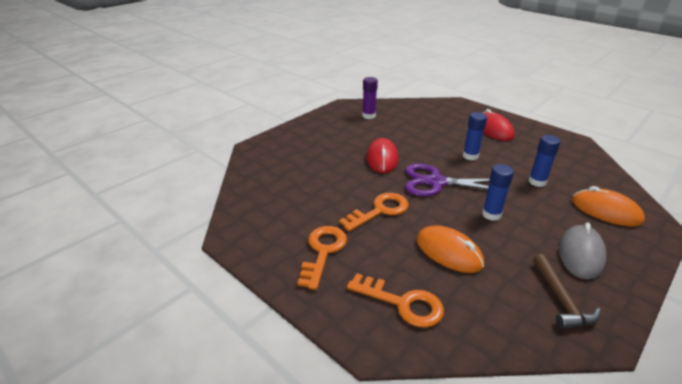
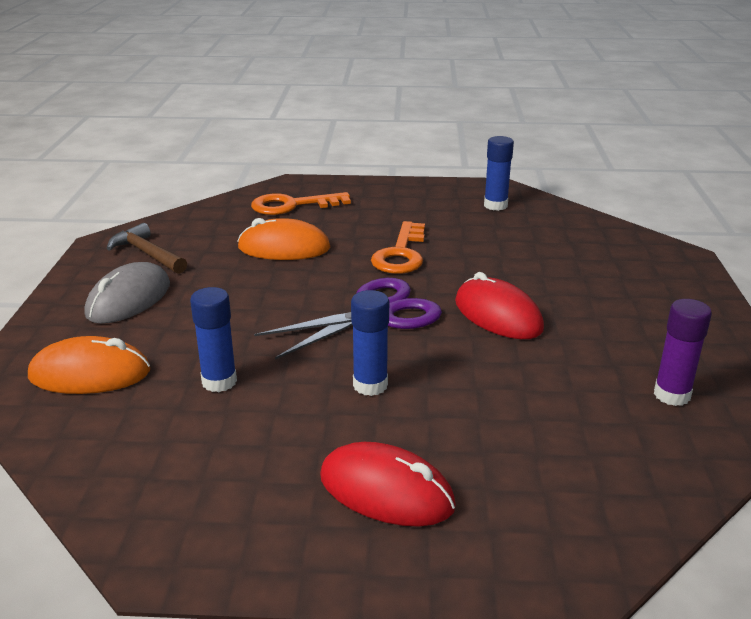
camera: 140 degrees right, 5 degrees down
(323, 252) = (403, 207): orange key -> none
(491, 214) = (263, 301): blue glue stick -> blue glue stick (495, 205)
(580, 254) = (129, 299): grey mouse -> grey mouse turned 45 degrees clockwise

